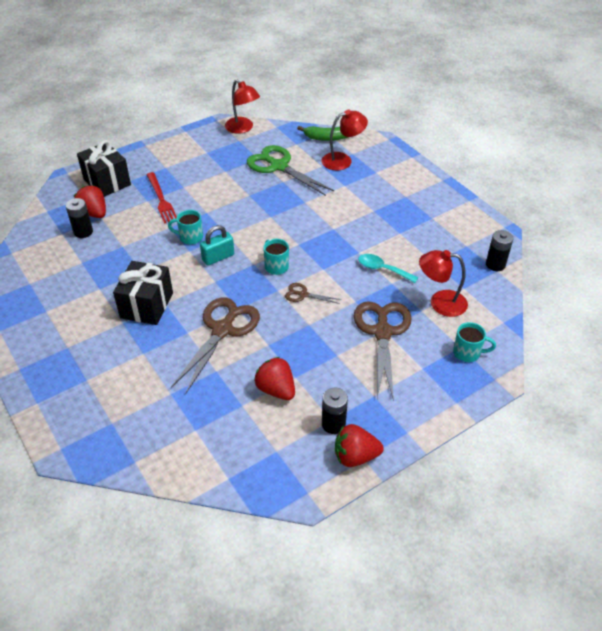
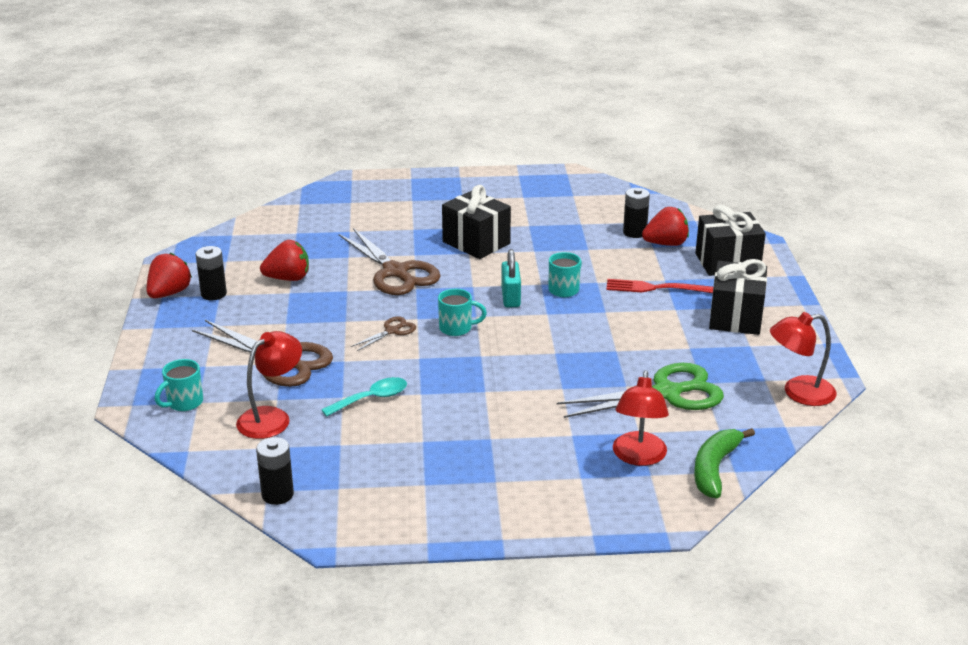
camera: 120 degrees right, 15 degrees down
(177, 163) = (735, 317): none -> black gift

